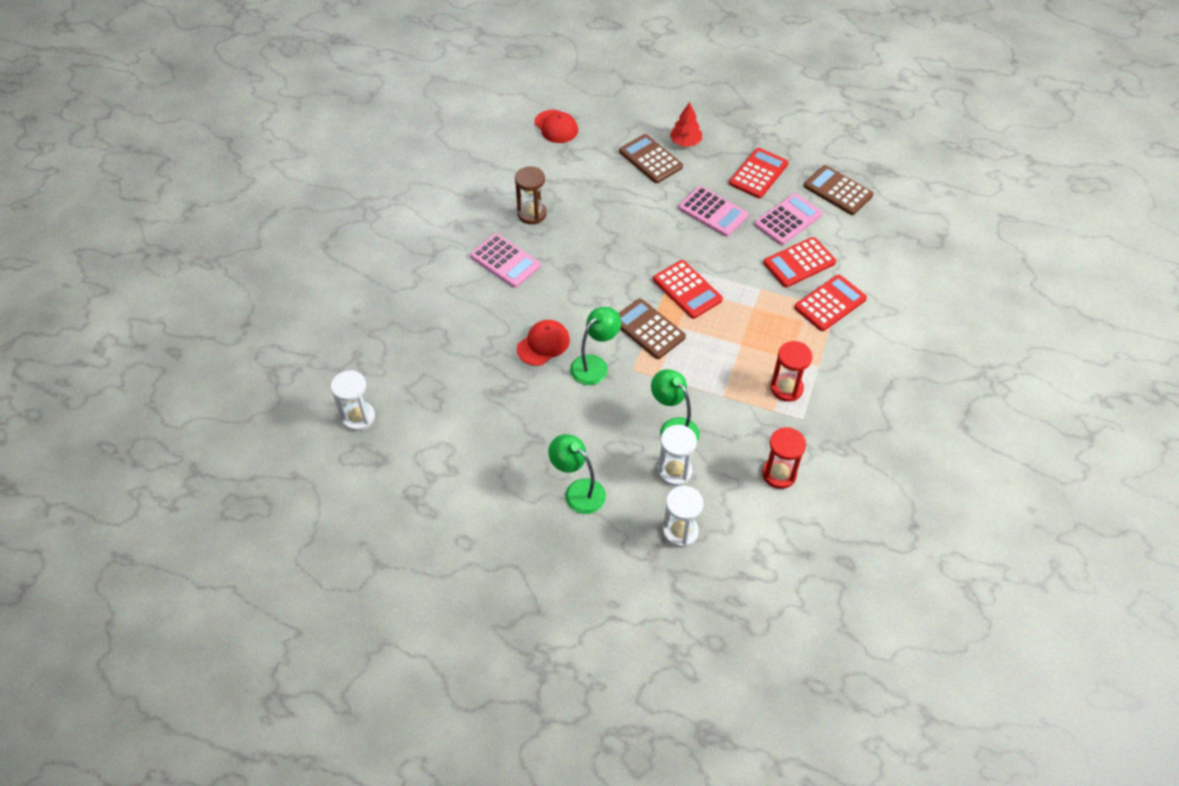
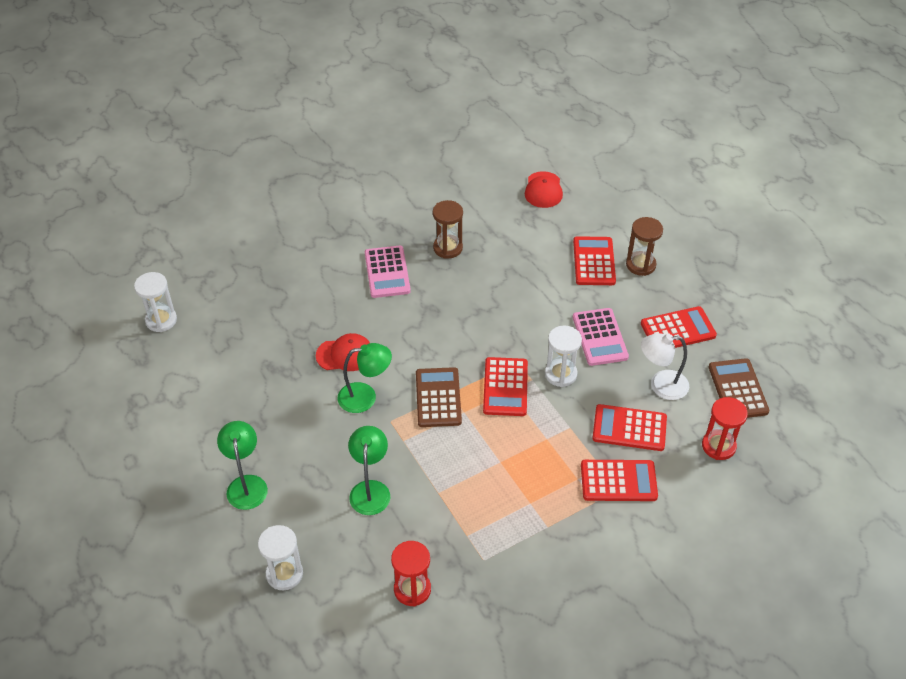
camera: 40 degrees right, 5 degrees down
(650, 159) = (594, 261): brown calculator -> red calculator
(674, 471) = (333, 524): white hourglass -> white hourglass (560, 374)
(685, 142) = (640, 265): red tree -> brown hourglass
(786, 388) = (498, 525): red hourglass -> red hourglass (718, 446)
(788, 220) = (661, 385): pink calculator -> white lamp

